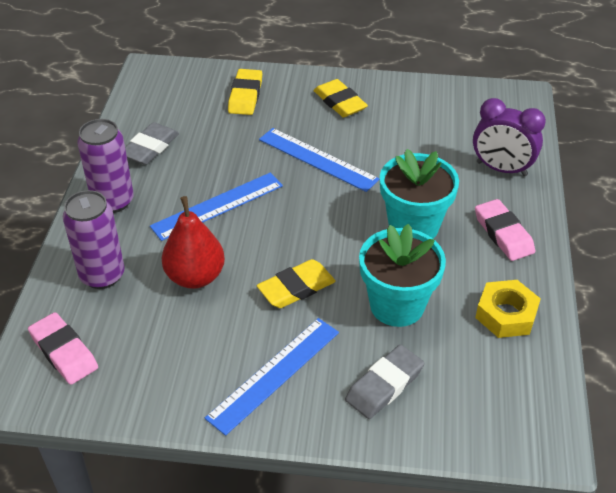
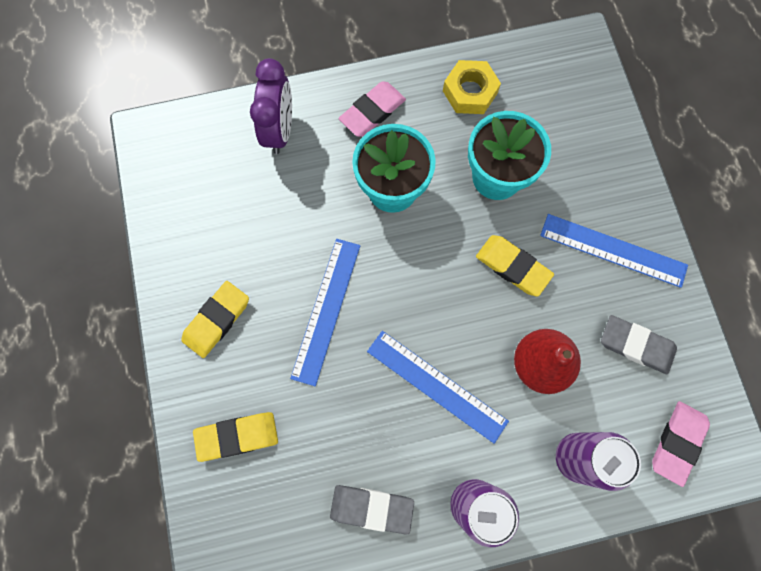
camera: 110 degrees left, 30 degrees up
(384, 385) = (583, 163): grey eraser -> grey eraser (636, 345)

